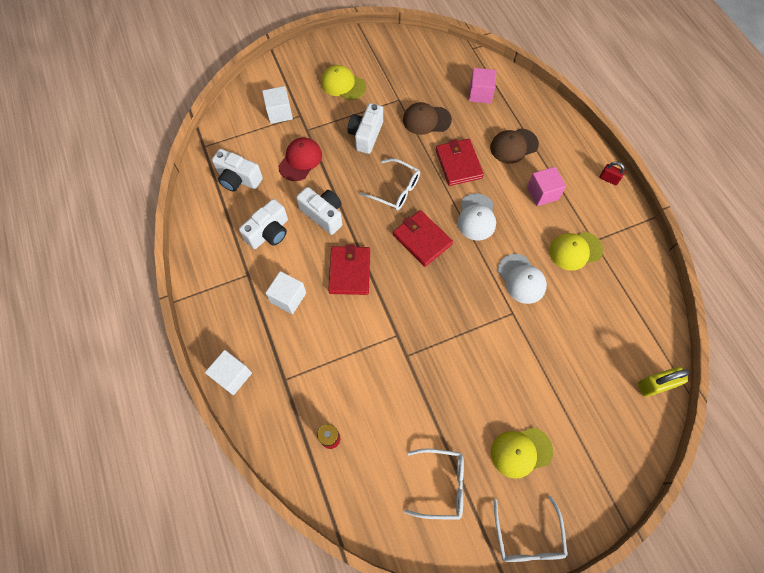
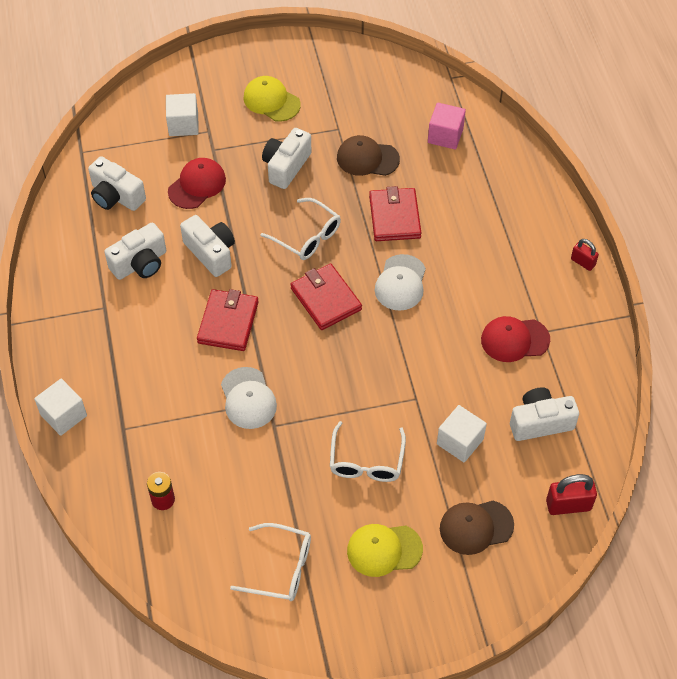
camera: 10 degrees right, 10 degrees down
(288, 297) = (147, 340): white cube -> white cube (460, 442)
(513, 146) = (471, 205): brown cap -> brown cap (476, 527)
(521, 279) = (437, 362): white cap -> white cap (248, 398)
(527, 537) = (367, 638): white glasses -> white glasses (366, 461)
(542, 193) = (492, 267): pink cube -> none
(575, 250) = (514, 340): yellow cap -> red cap
(613, 317) = (540, 422): none -> white camera
(654, 385) = (568, 505): yellow padlock -> red padlock

